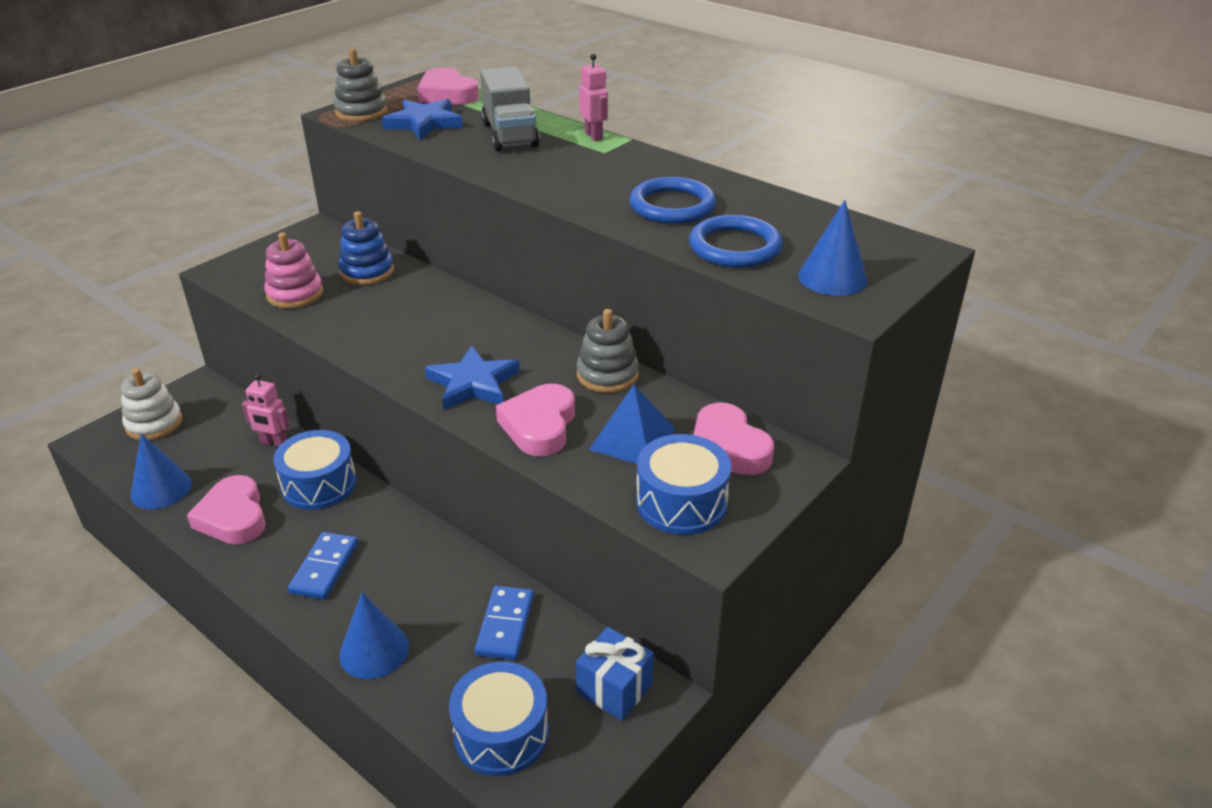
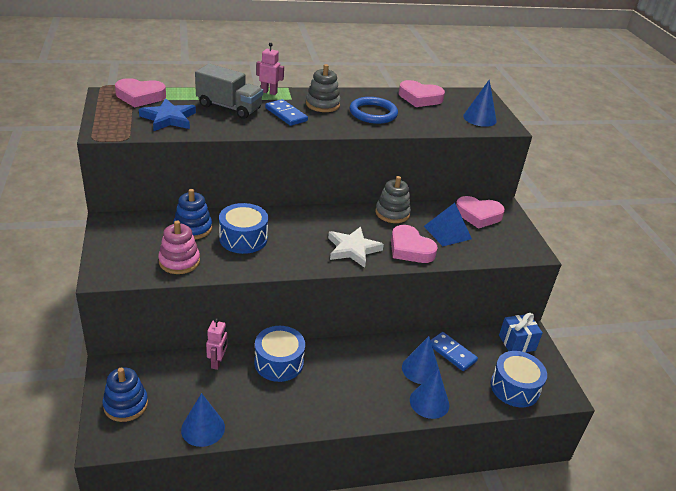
camera: 55 degrees left, 0 degrees up
(154, 424) = (126, 405): white stacking toy -> blue stacking toy
(233, 517) = (268, 408): pink heart -> pink heart (420, 98)
(274, 443) = (217, 362): pink robot -> pink robot turned 45 degrees counterclockwise
(324, 568) = (351, 392): blue domino -> blue domino (286, 114)
(361, 112) = (115, 126): grey stacking toy -> grey stacking toy (322, 104)
(434, 610) = (420, 369): none -> blue cone
(473, 383) = (353, 249): blue star -> white star
(681, 502) = (502, 244): blue drum -> blue drum (243, 238)
(735, 247) = (429, 121): blue ring -> none

